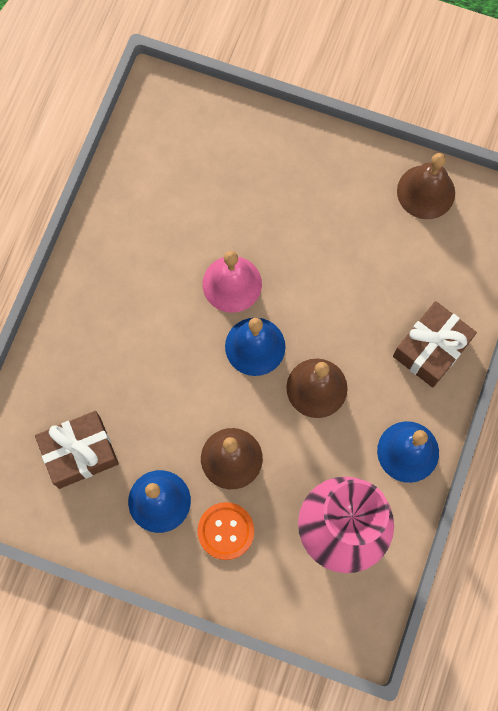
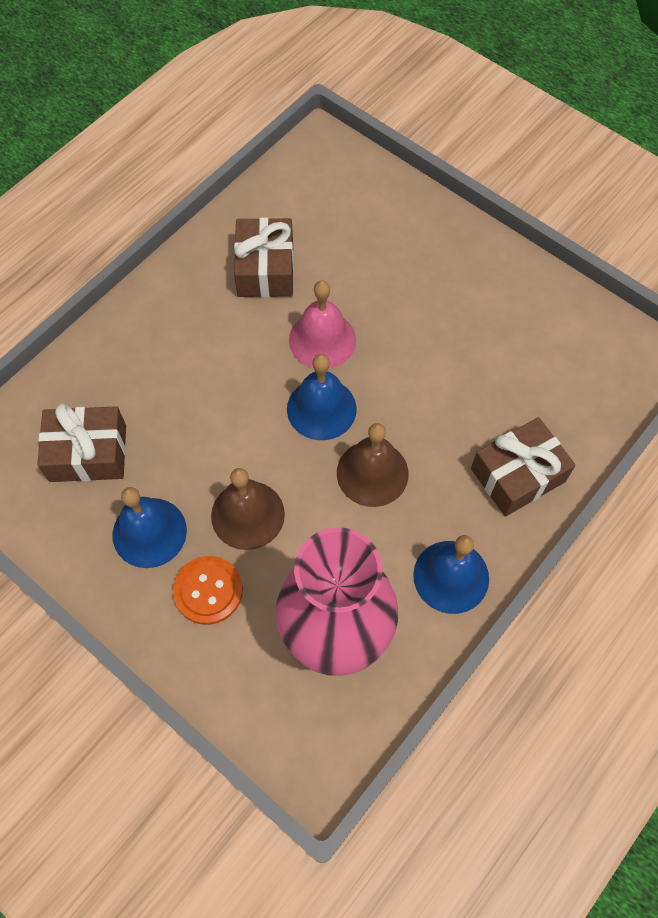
camera: 20 degrees right, 10 degrees down
(157, 233) = (265, 269): none -> brown gift
(426, 192) = (567, 316): brown bell -> none

